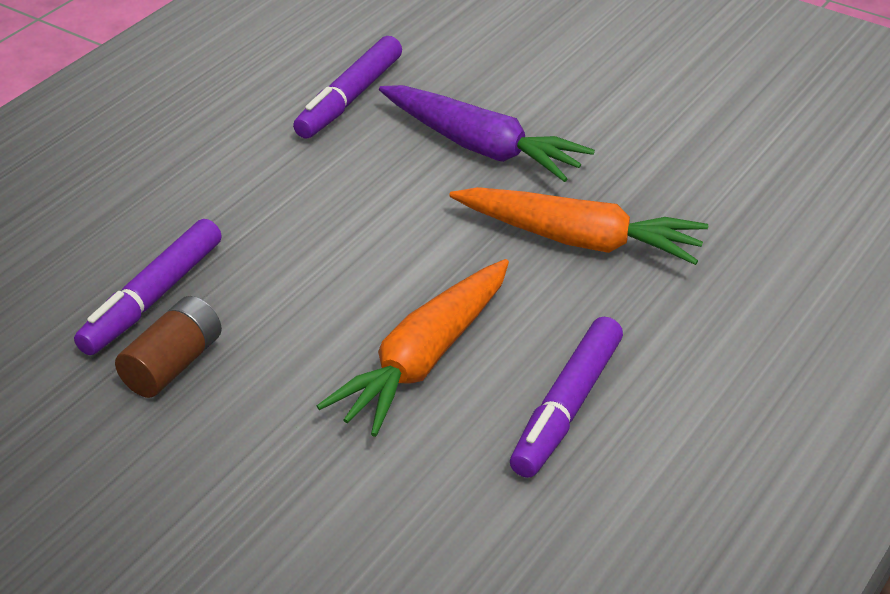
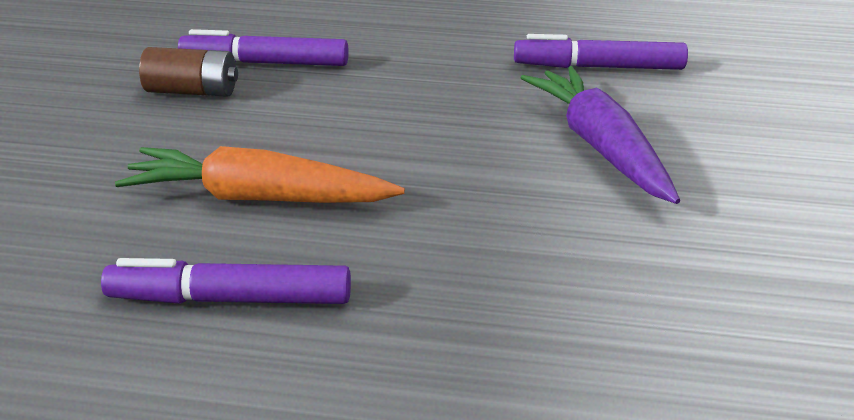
camera: 65 degrees right, 5 degrees down
(481, 147) = (600, 147): purple carrot -> purple carrot turned 150 degrees clockwise
(578, 240) = (505, 241): orange carrot -> none

